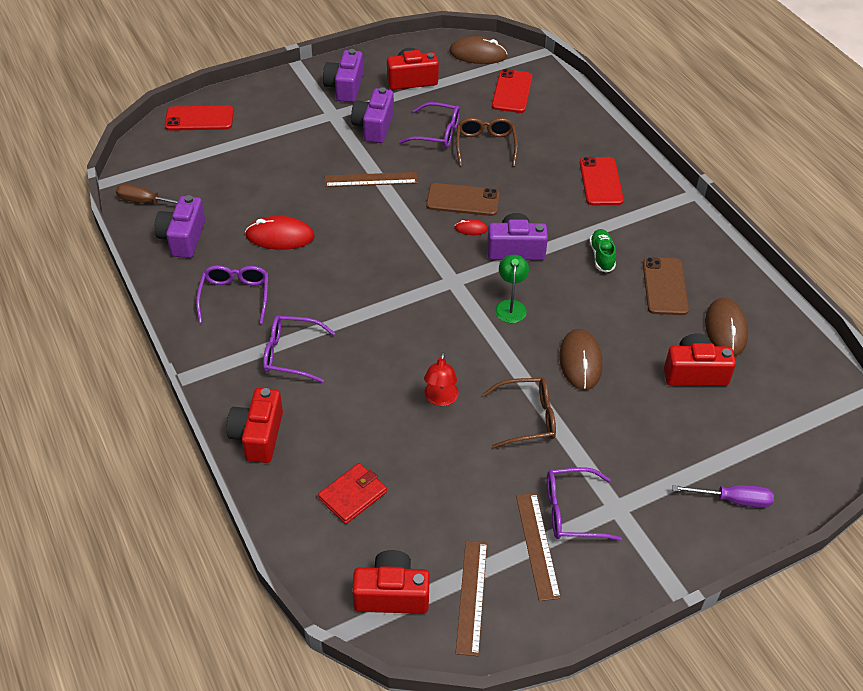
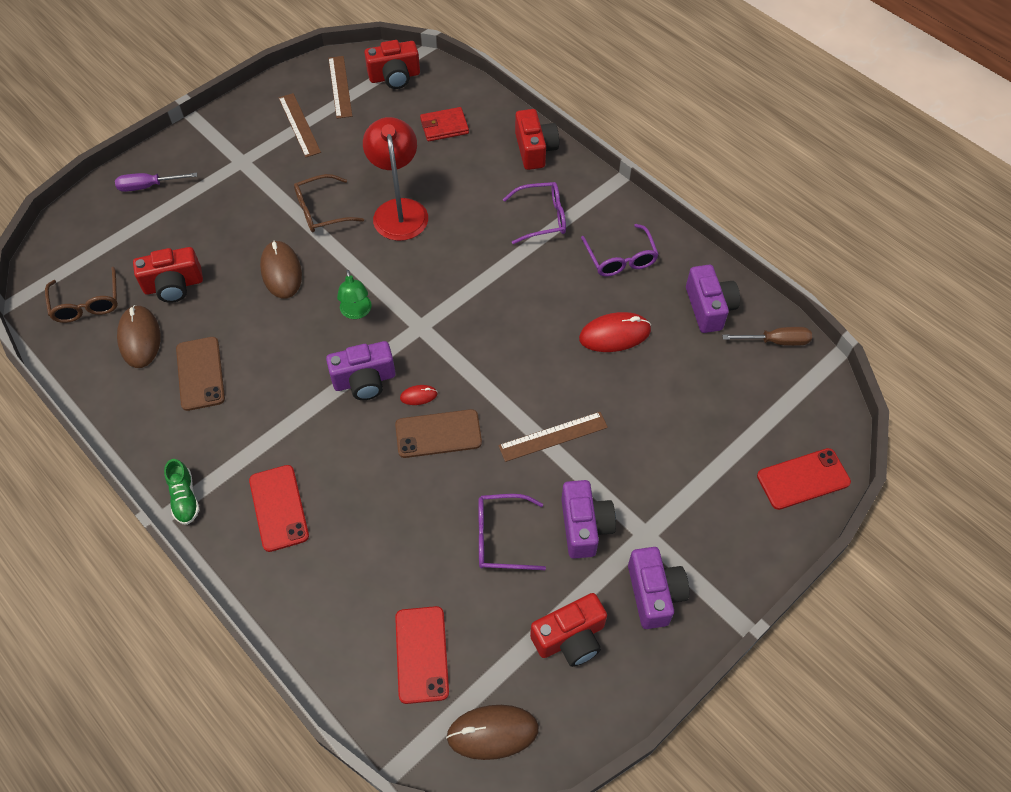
camera: 165 degrees right, 10 degrees up
(352, 495) = (444, 126): red wallet -> red wallet turned 45 degrees clockwise
(440, 399) = (399, 210): red lamp -> red lamp, size x1.84
(485, 146) = (433, 531): brown glasses -> brown glasses (87, 303)
(572, 511) = (276, 151): purple glasses -> none
(601, 256) = (270, 395): green shoe -> green shoe (185, 498)

